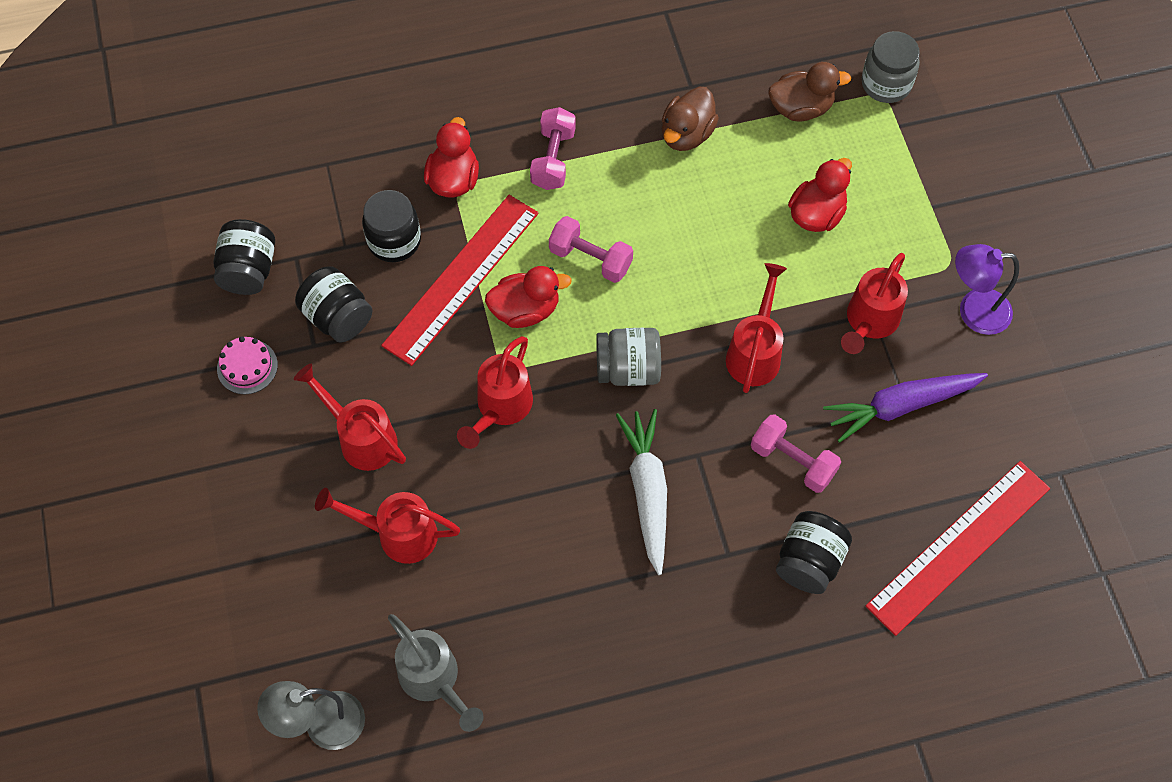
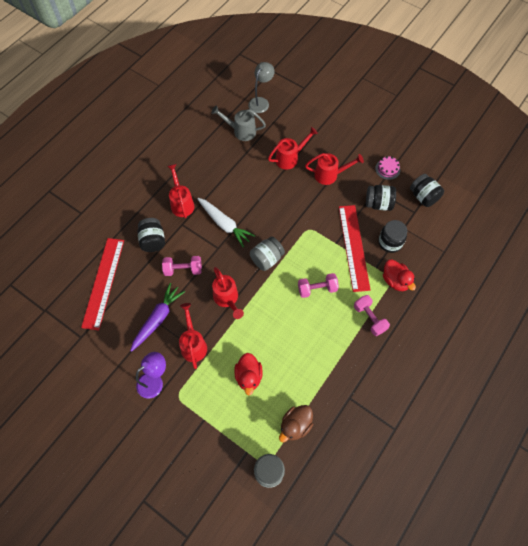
camera: 140 degrees right, 0 degrees up
(500, 408) = (296, 215): red watering can -> red watering can (181, 203)
(525, 310) = (321, 253): red duck -> none
(686, 134) = (330, 372): brown duck -> none

